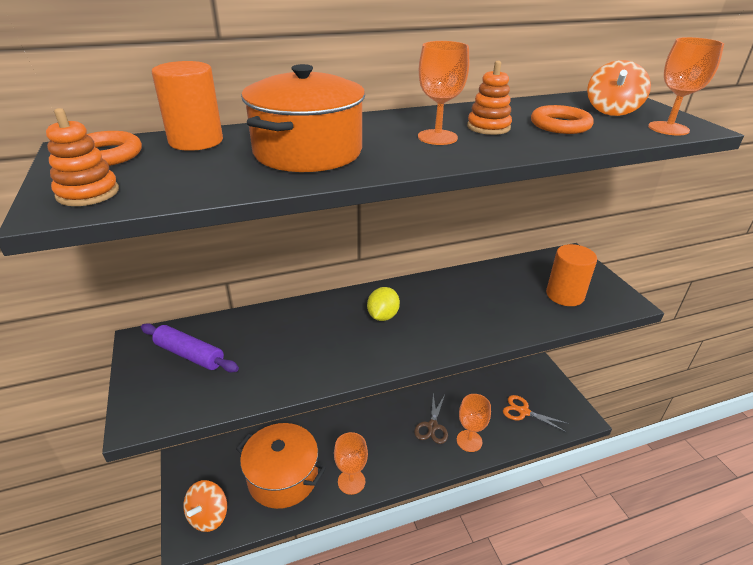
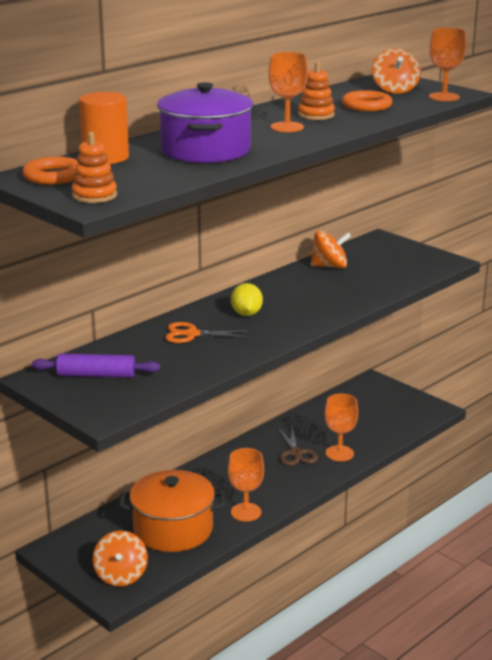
camera: 25 degrees left, 10 degrees down
(307, 152) = (205, 150): orange pot -> purple pot
(502, 277) = (330, 266): none -> orange spinning top
(523, 412) = (378, 419): orange scissors -> orange scissors (192, 334)
(564, 295) = (393, 267): orange cylinder -> none

